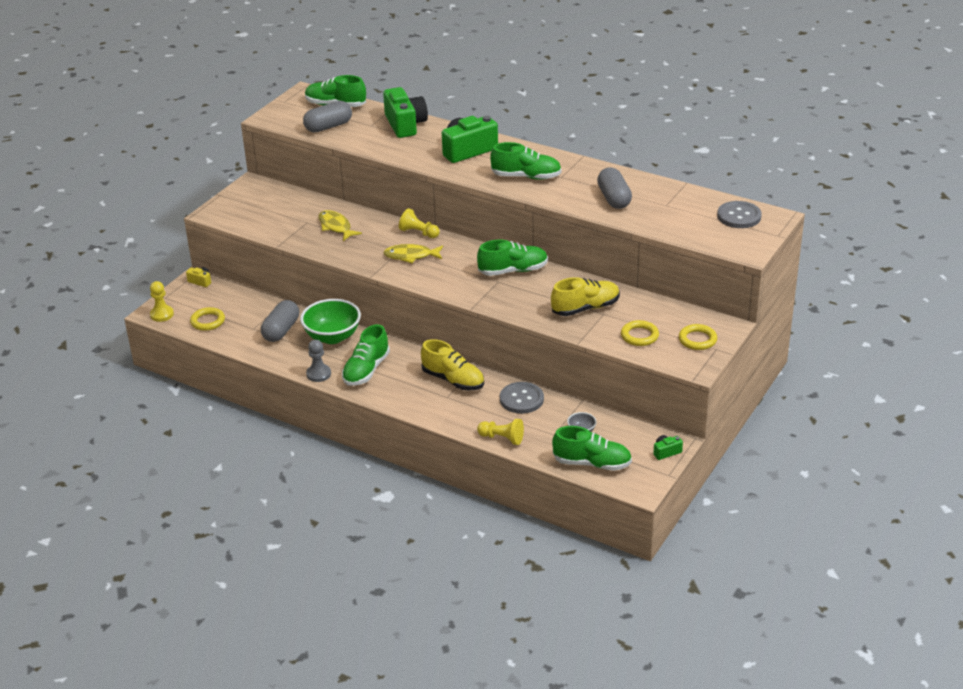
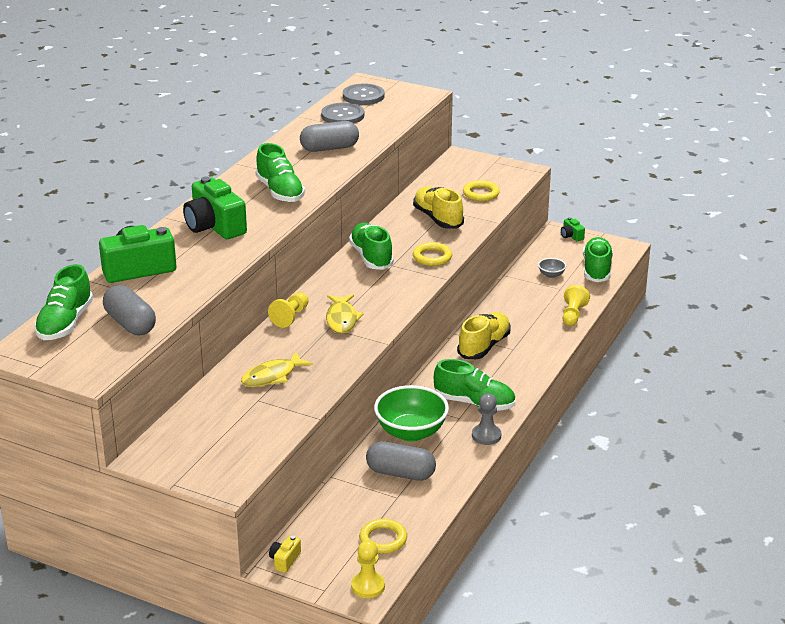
camera: 95 degrees left, 5 degrees down
(521, 399) = (509, 306): grey button -> grey button (342, 115)
(526, 176) = (280, 192): green shoe -> green shoe turned 150 degrees clockwise
(697, 340) = (482, 169): yellow ring -> yellow ring (432, 257)

